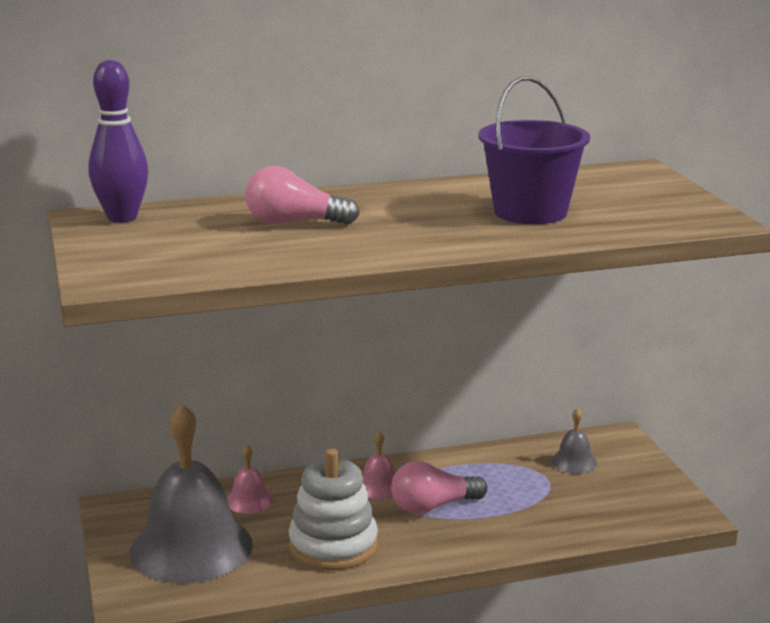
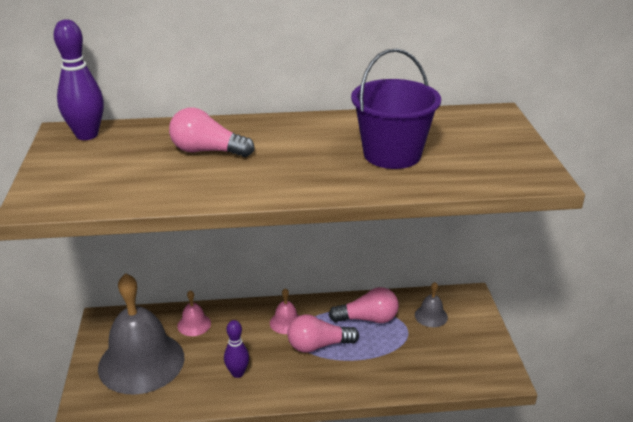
camera: 10 degrees right, 10 degrees up
(333, 546) = (237, 373): white stacking toy -> purple bowling pin
(490, 472) = (368, 319): none -> pink light bulb

